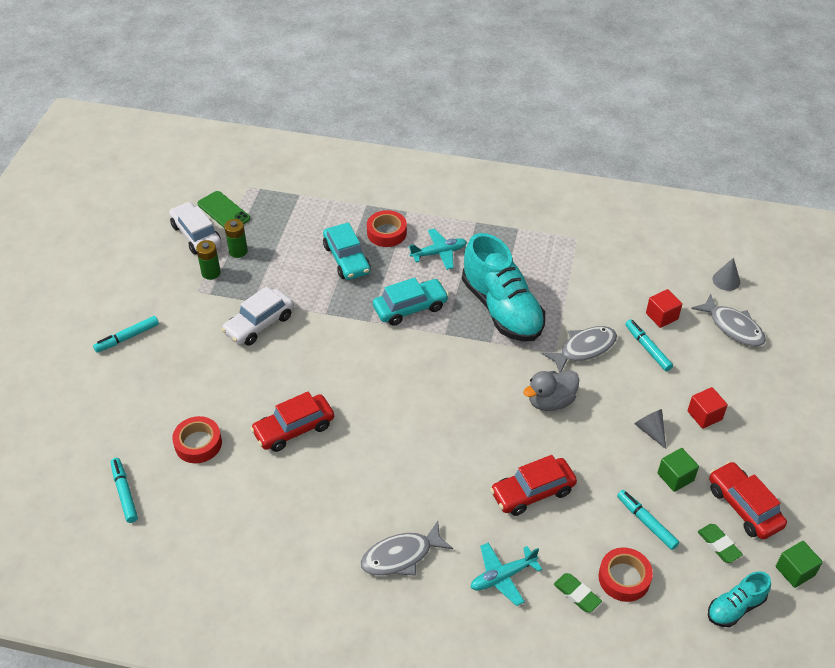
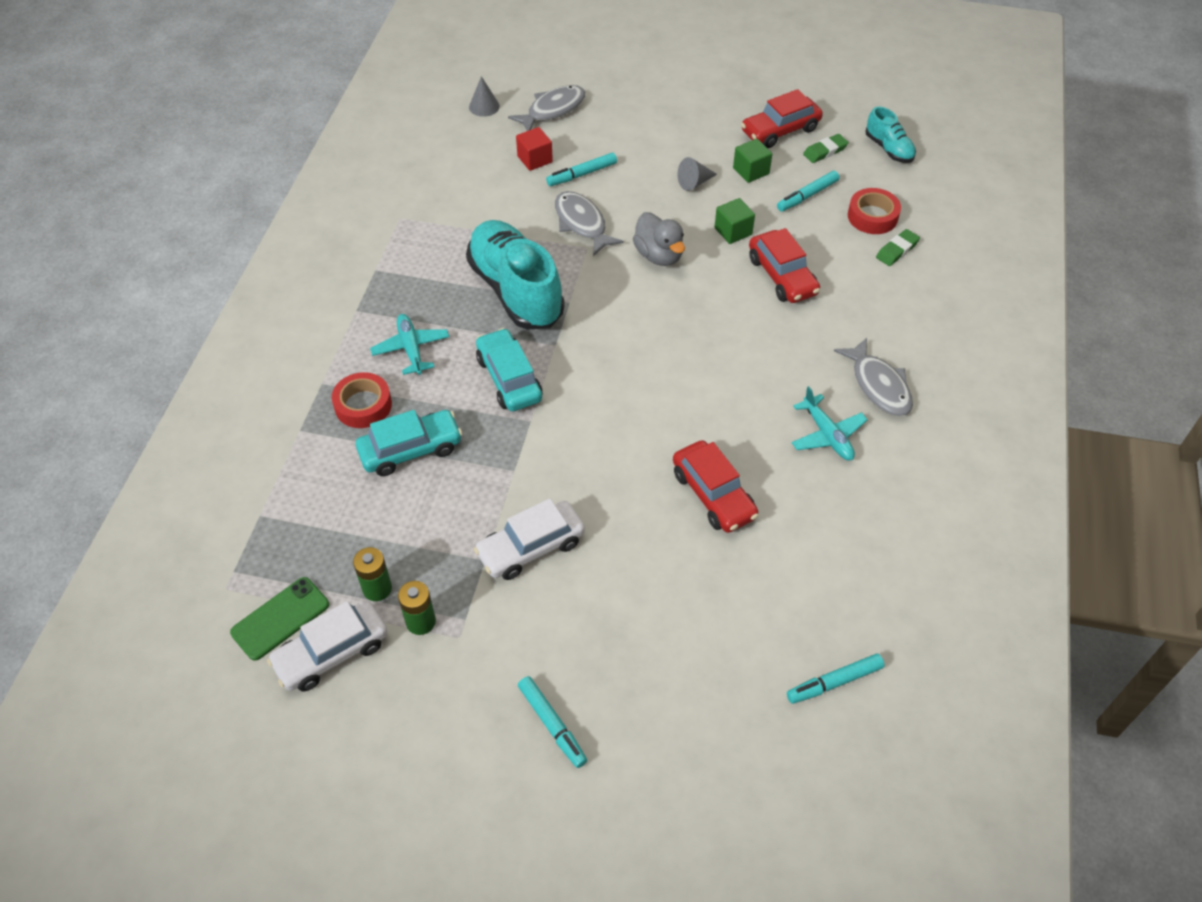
camera: 90 degrees left, 5 degrees up
(198, 443) = (745, 602): red tape -> none
(259, 324) = (531, 547): white car -> white car turned 105 degrees clockwise
(502, 309) = (516, 290): turquoise shoe -> turquoise shoe turned 90 degrees counterclockwise
(502, 577) = (888, 303): turquoise plane -> turquoise plane (827, 435)
(704, 415) = (672, 143): red cube -> none
(795, 571) = (844, 109): green cube -> green cube (733, 231)

